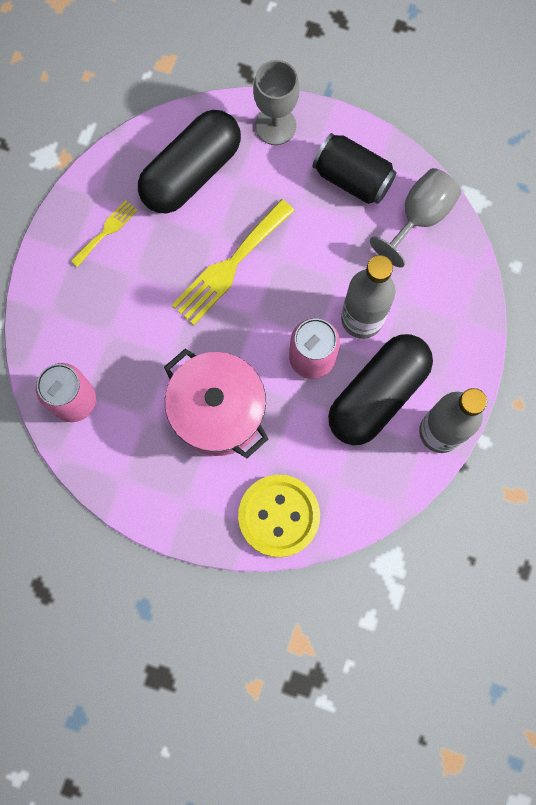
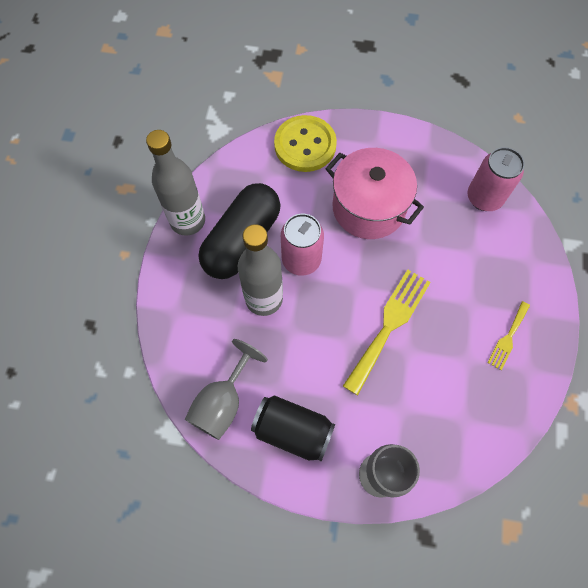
camera: 170 degrees right, 10 degrees down
(191, 172) = (449, 409): black capsule -> none

